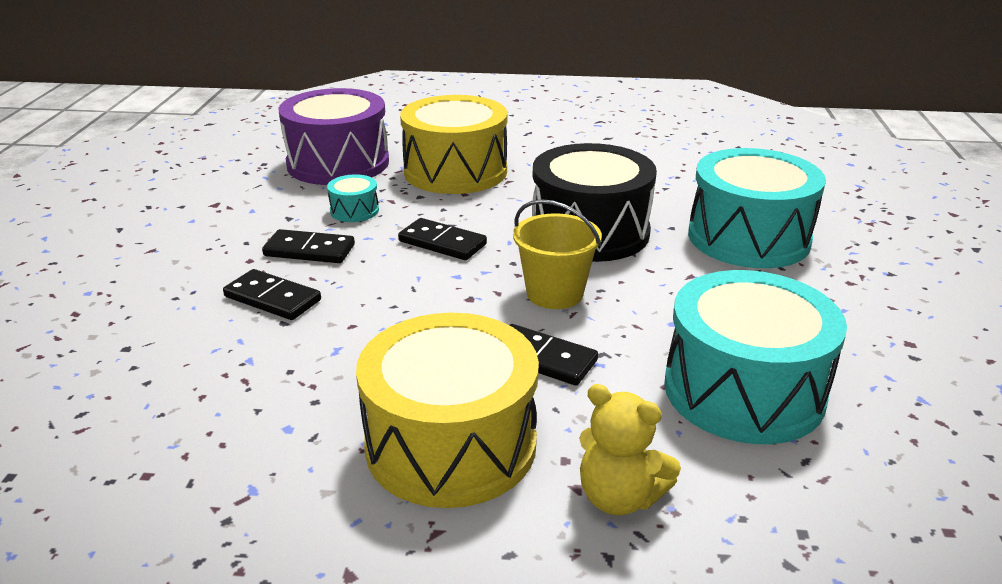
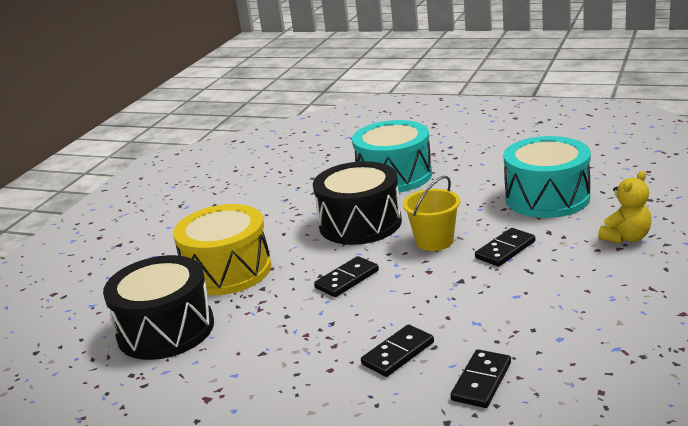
camera: 70 degrees left, 5 degrees down
(309, 250) = (329, 339): black domino -> black domino (481, 381)
(338, 163) = (166, 329): purple drum -> black drum
(354, 211) = (270, 319): turquoise drum -> none
(451, 444) = (581, 282): yellow drum -> none

